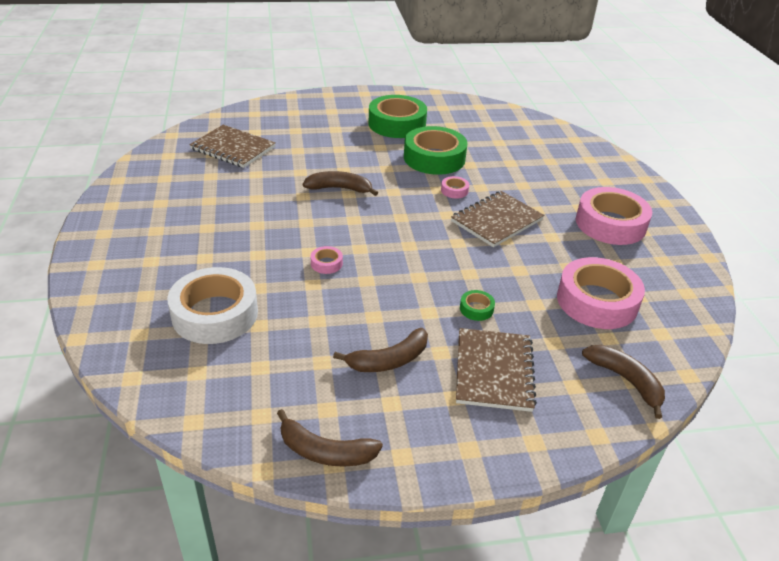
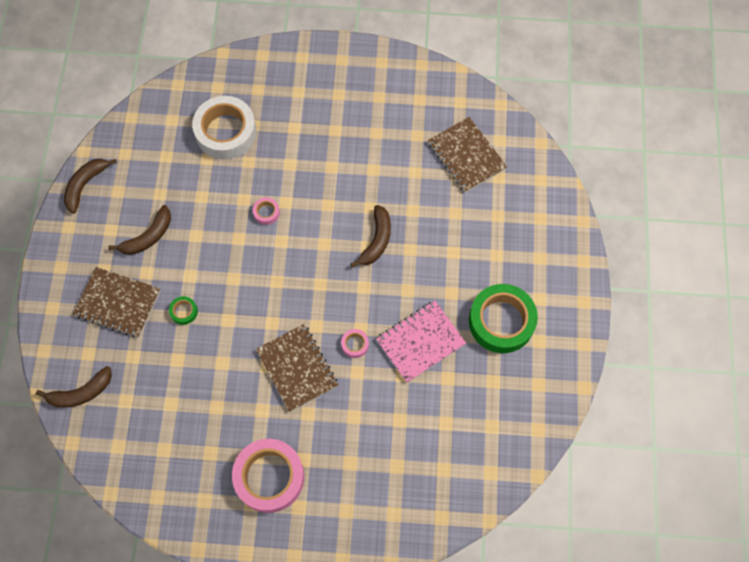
camera: 105 degrees right, 30 degrees up
(233, 148) = (466, 156): brown notebook -> brown notebook turned 75 degrees counterclockwise
(389, 360) = (148, 236): brown banana -> brown banana turned 120 degrees counterclockwise
(434, 158) = (420, 342): green tape -> pink notebook
(597, 301) = (167, 411): pink tape -> none

